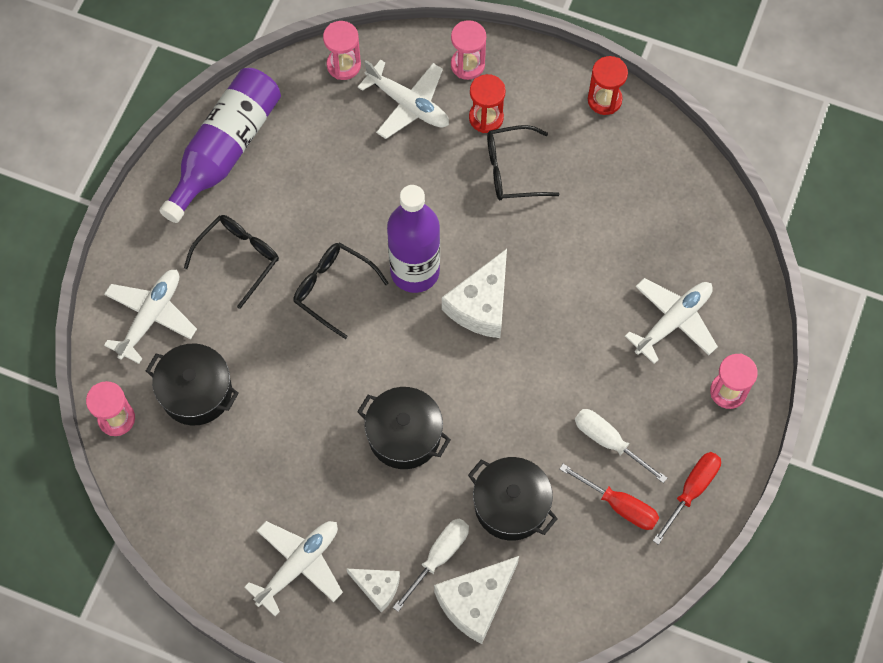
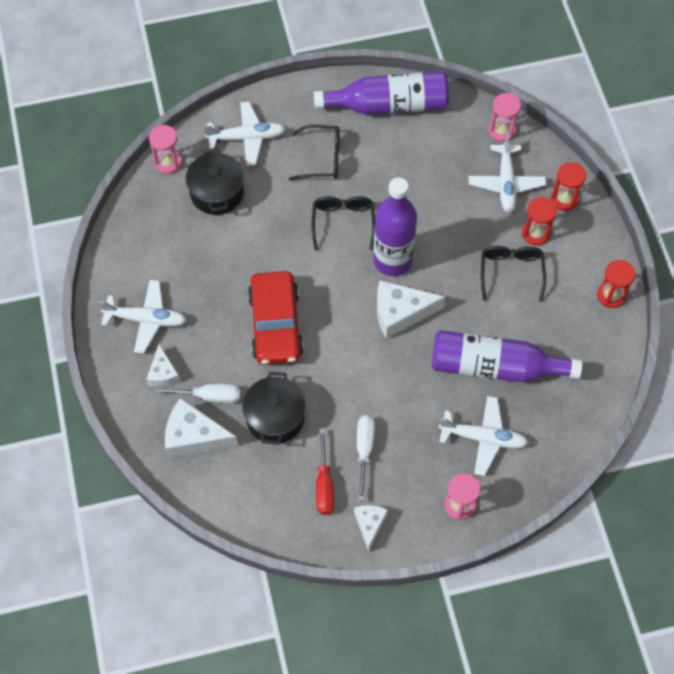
camera: 55 degrees right, 5 degrees down
(404, 435) = (276, 325): black pot -> red car
(467, 65) = (564, 199): pink hourglass -> red hourglass
(512, 170) = (511, 272): black glasses -> black glasses turned 45 degrees clockwise
(604, 257) = (495, 367): none -> purple bottle
(692, 490) = (370, 525): red screwdriver -> white cheese

